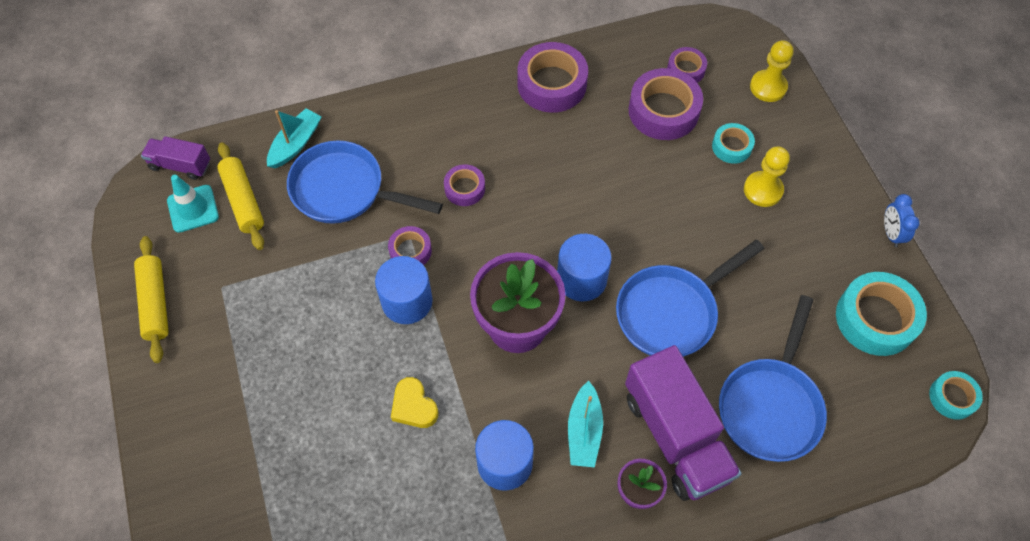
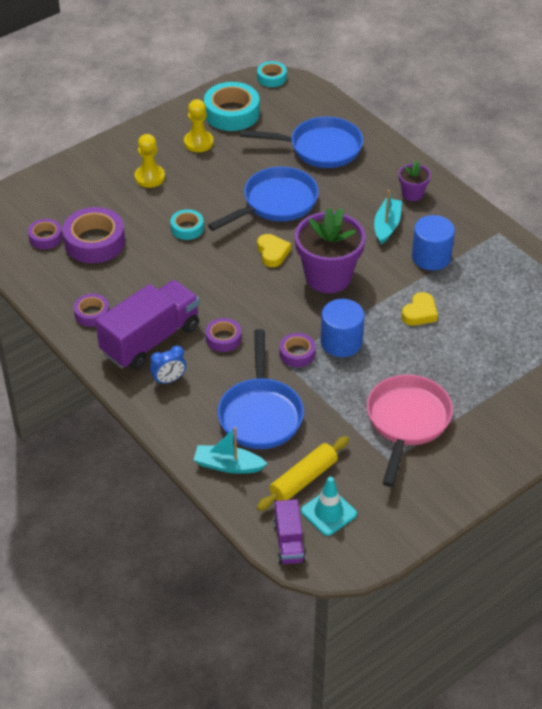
camera: 110 degrees left, 15 degrees down
(155, 303) = (427, 499): yellow rolling pin -> none
(261, 323) = (407, 422): none -> pink pan
(552, 84) = (92, 314): purple tape -> purple tape, size x0.55
(581, 279) = (272, 253): blue cylinder -> yellow heart
(584, 431) = (386, 226): turquoise boat -> turquoise boat turned 60 degrees counterclockwise
(671, 312) = (275, 203): blue pan -> blue pan turned 75 degrees counterclockwise
(676, 436) = (365, 185): purple truck -> purple truck (150, 340)
(731, 147) = (115, 199): turquoise tape -> turquoise tape (187, 228)
(768, 87) = (47, 190): yellow pawn -> yellow pawn (198, 142)
(891, 233) = (160, 114): blue clock -> blue clock (169, 380)

